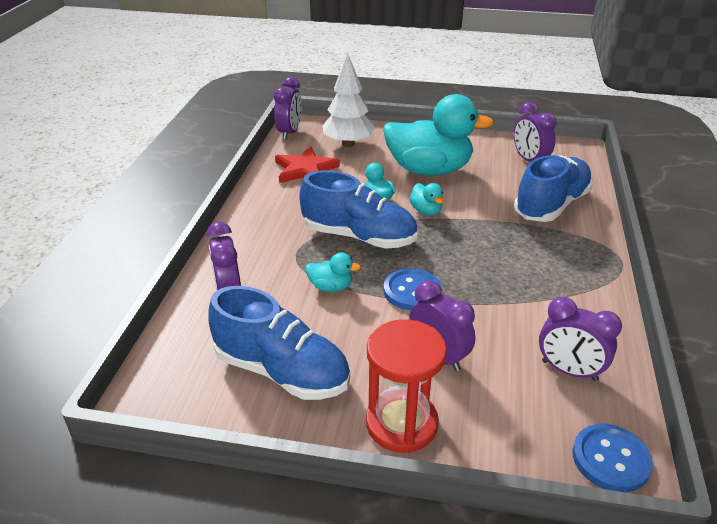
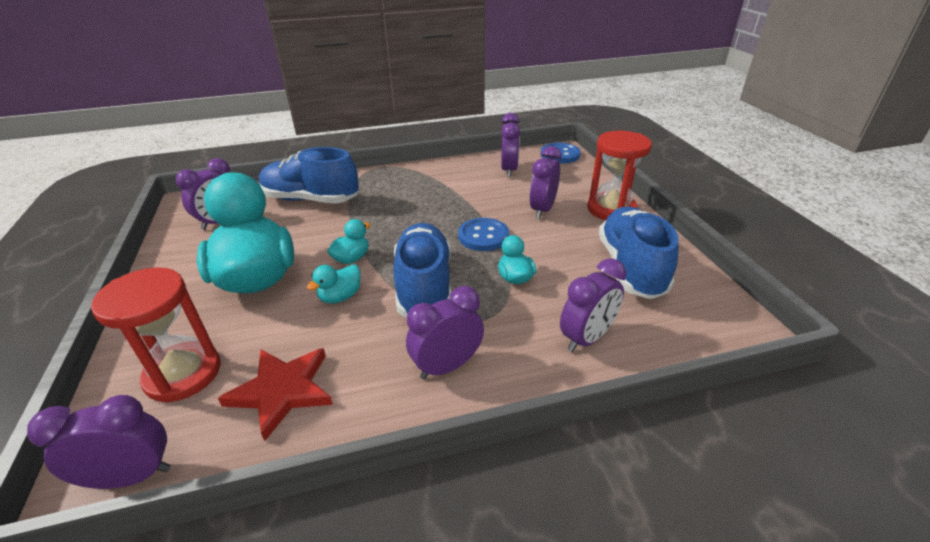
camera: 115 degrees left, 0 degrees up
(267, 225) = (447, 366): none -> purple clock
(348, 144) = (183, 373): white tree -> red hourglass

